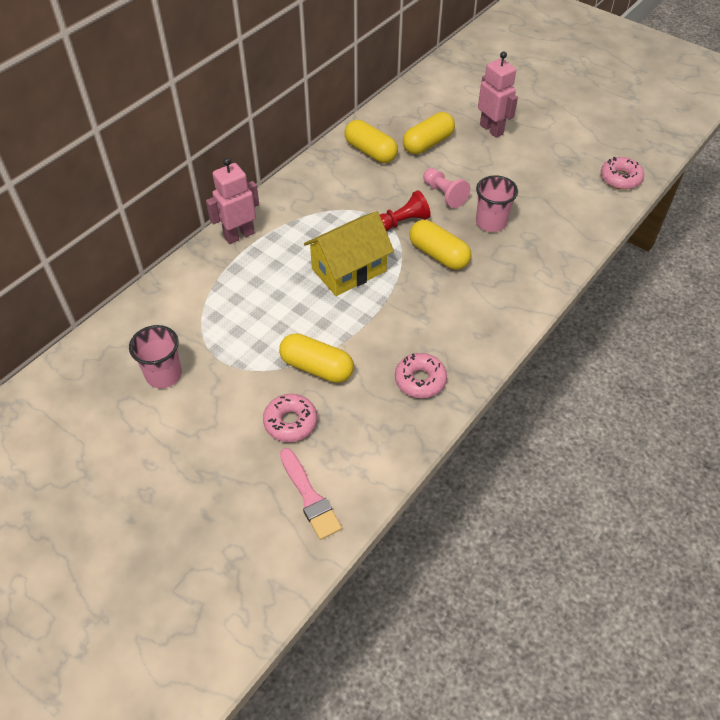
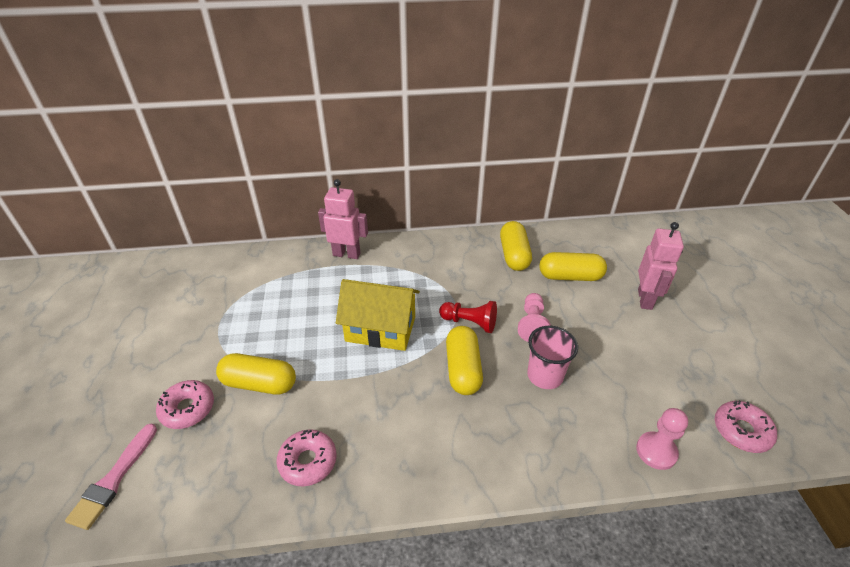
camera: 45 degrees right, 10 degrees down
(164, 375) = (179, 310): pink cup -> none
(317, 367) = (259, 383): yellow capsule -> yellow capsule turned 60 degrees counterclockwise
(594, 221) = (656, 451): none -> pink pawn

